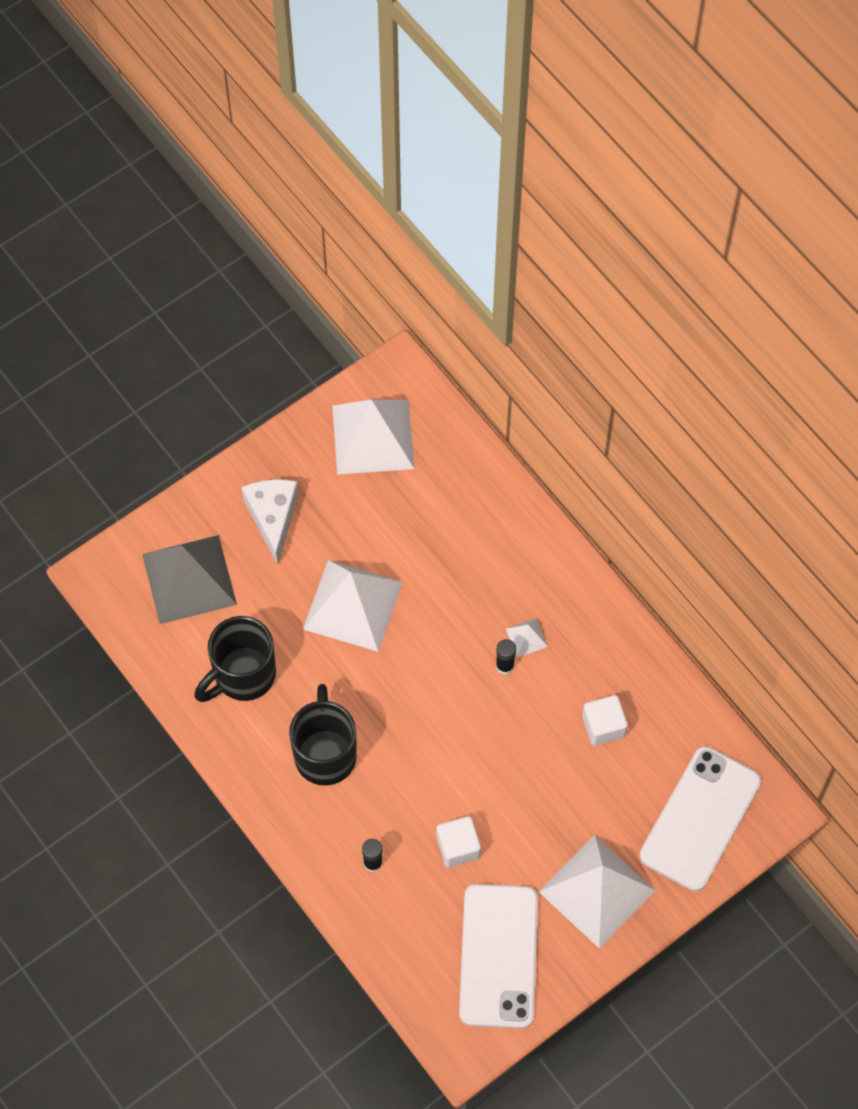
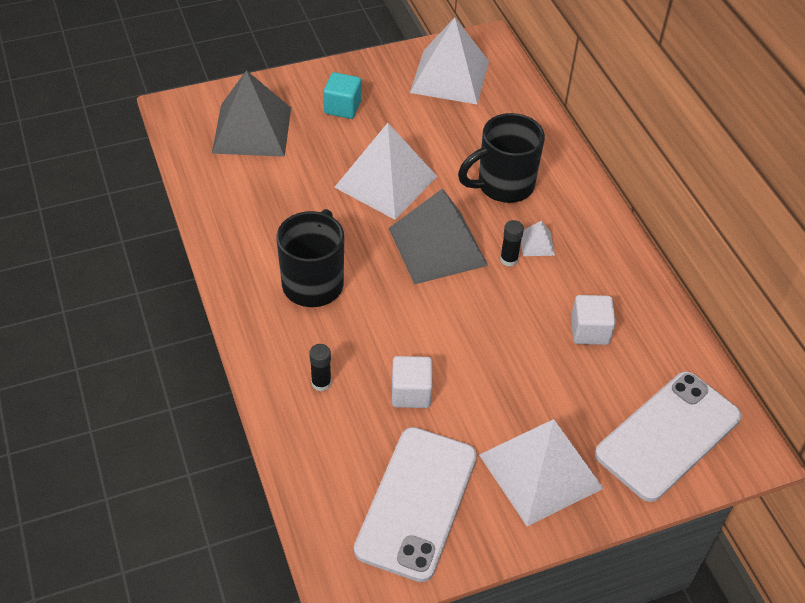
camera: 15 degrees right, 15 degrees down
(242, 675) = (265, 206): black mug -> black mug (503, 185)
(273, 518) = (342, 107): white cheese -> turquoise cube
(431, 672) = (437, 246): none -> grey pyramid

